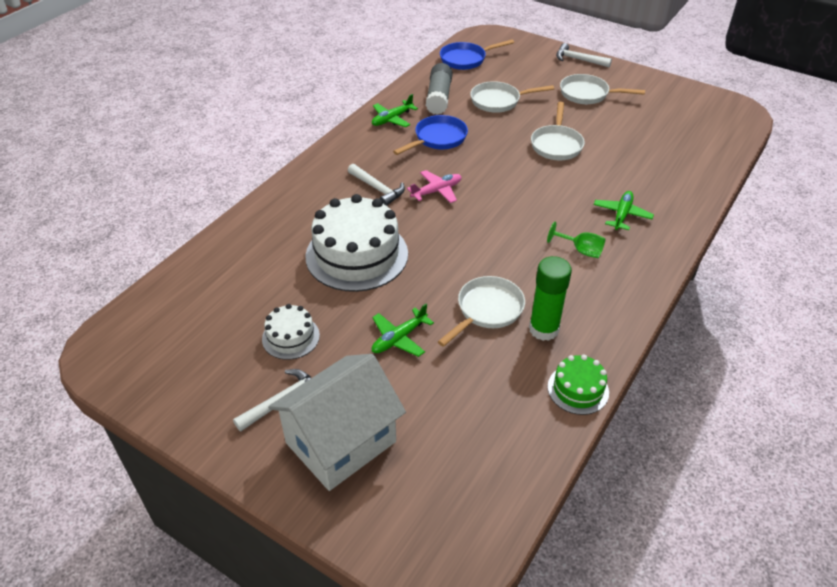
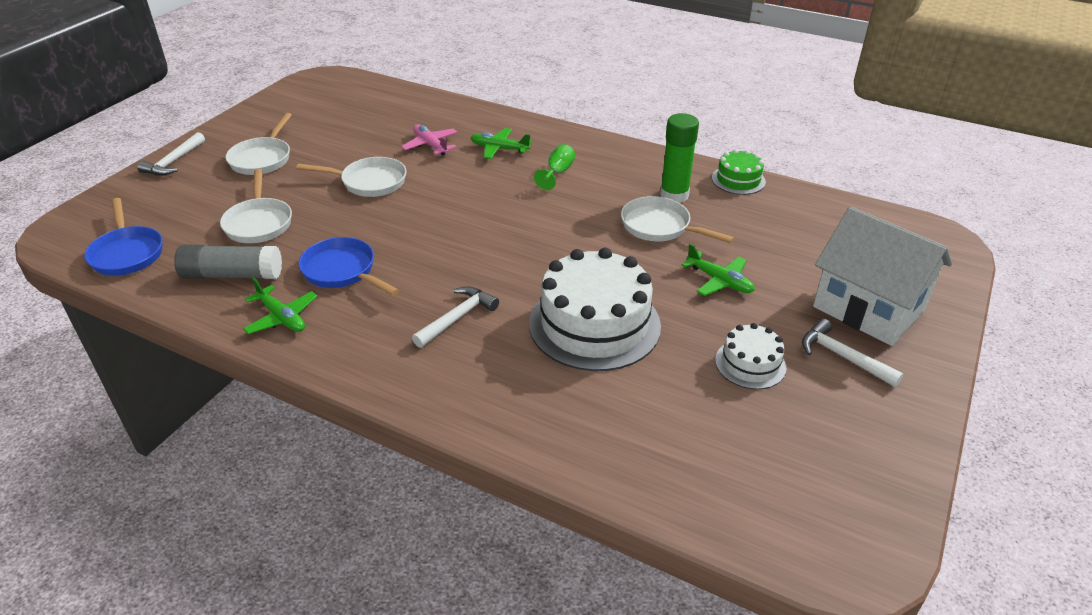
camera: 95 degrees left, 5 degrees down
(437, 191) = (461, 267): pink plane -> pink plane (430, 145)

